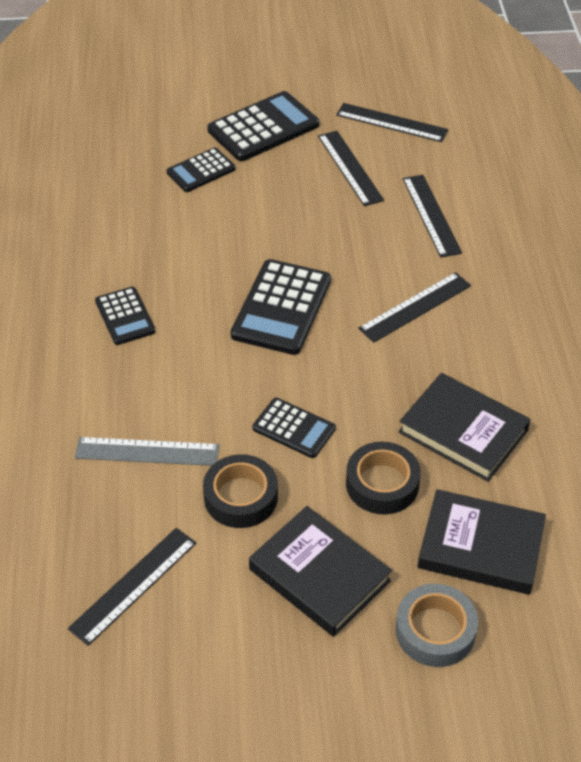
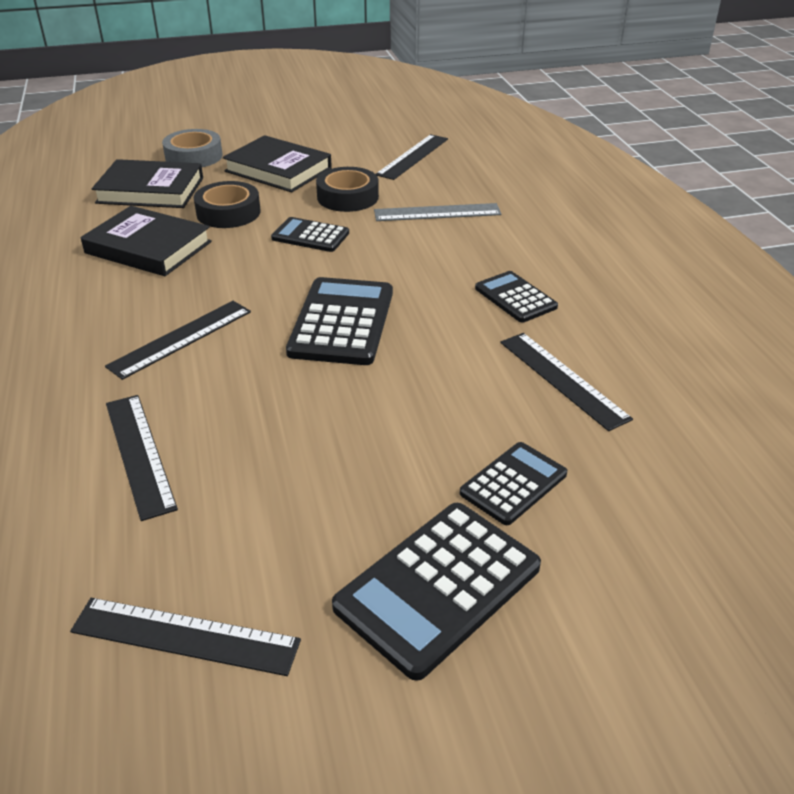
camera: 170 degrees right, 10 degrees down
(350, 168) = (267, 520): black ruler -> black ruler (562, 379)

